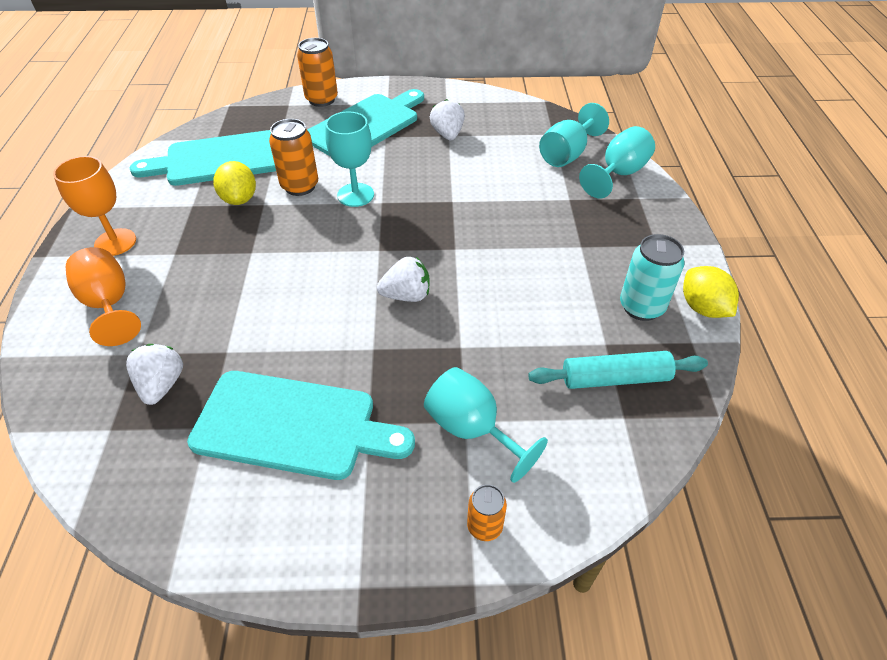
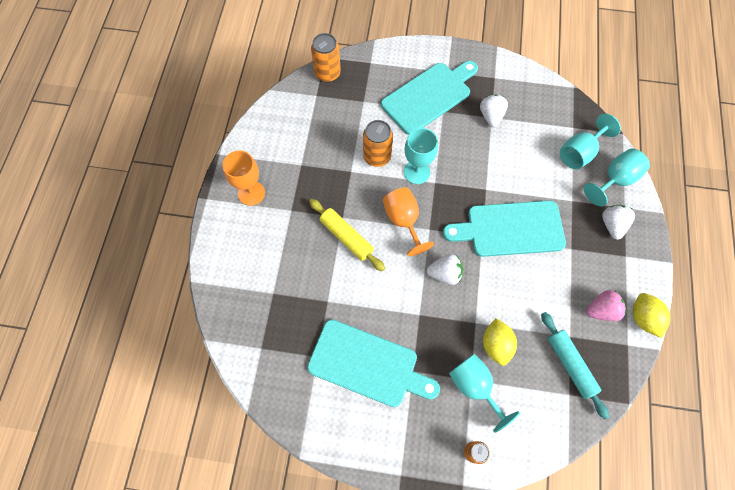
camera: 10 degrees right, 20 degrees up
(109, 304) = (252, 249): orange goblet -> orange goblet (403, 220)
(162, 385) = (289, 320): white strawberry -> white strawberry (612, 225)
(220, 159) = (319, 119): turquoise cutting board -> turquoise cutting board (510, 229)
(239, 199) = (334, 163): yellow lemon -> yellow lemon (496, 345)
(257, 273) = (346, 237): none -> yellow rolling pin
(321, 99) = (396, 60): orange can -> orange can (327, 74)
(615, 378) = (570, 365): turquoise rolling pin -> turquoise rolling pin turned 60 degrees clockwise
(641, 307) = (601, 310): turquoise can -> pink strawberry

